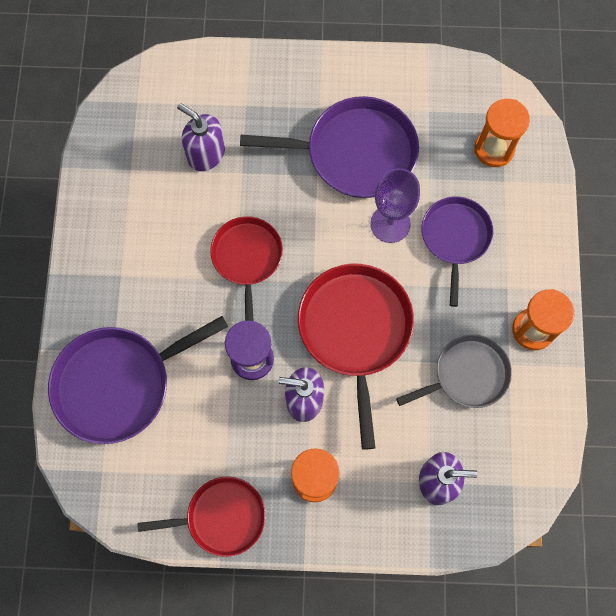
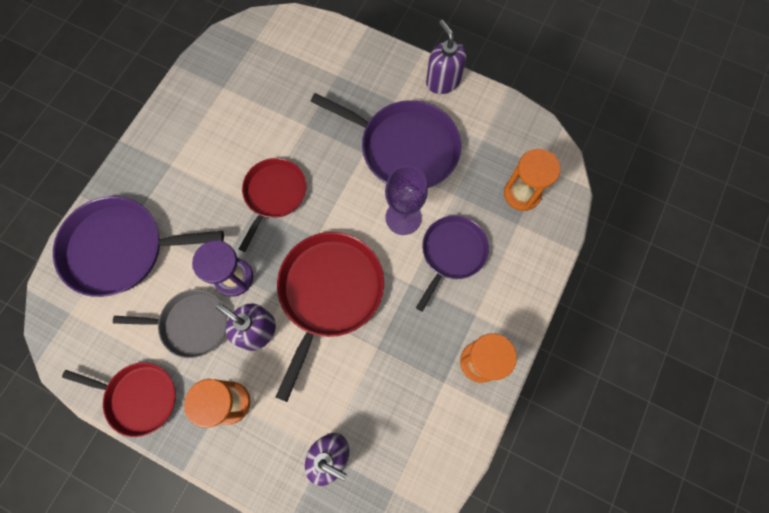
camera: 25 degrees right, 0 degrees up
(206, 154) = (286, 99): purple soap dispenser -> purple soap dispenser (443, 81)
(467, 375) = (403, 374): grey pan -> grey pan (191, 324)

